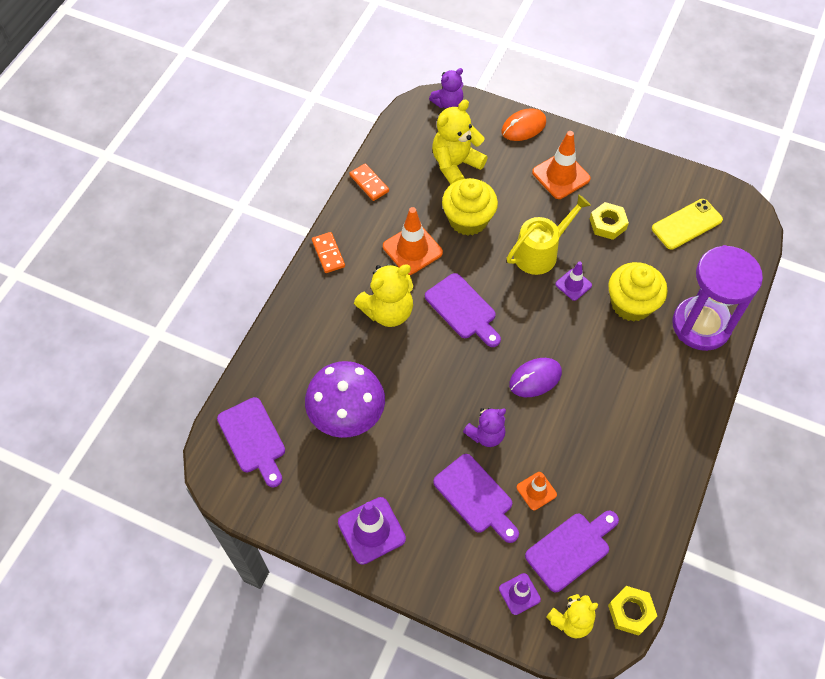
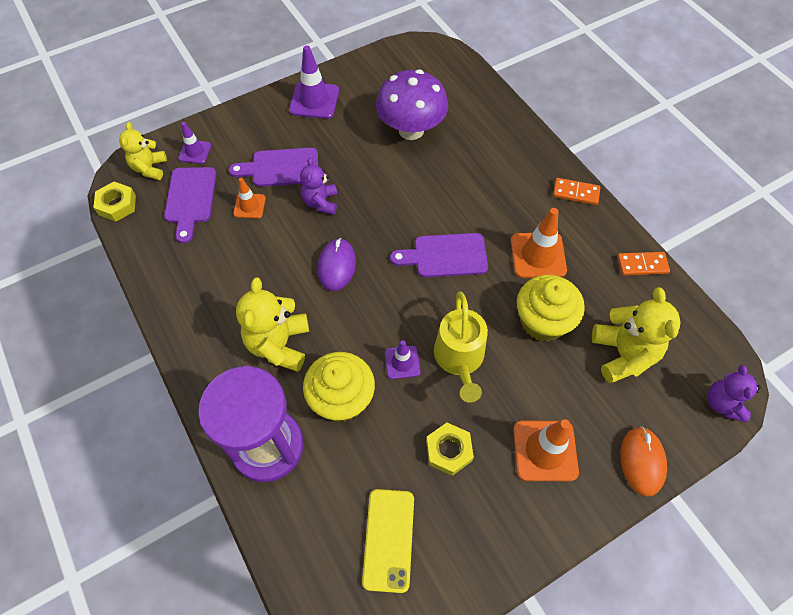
camera: 125 degrees right, 0 degrees up
(253, 439) = (437, 73): purple cutting board -> none
(388, 311) = (484, 202): yellow teddy bear -> yellow teddy bear (279, 344)

